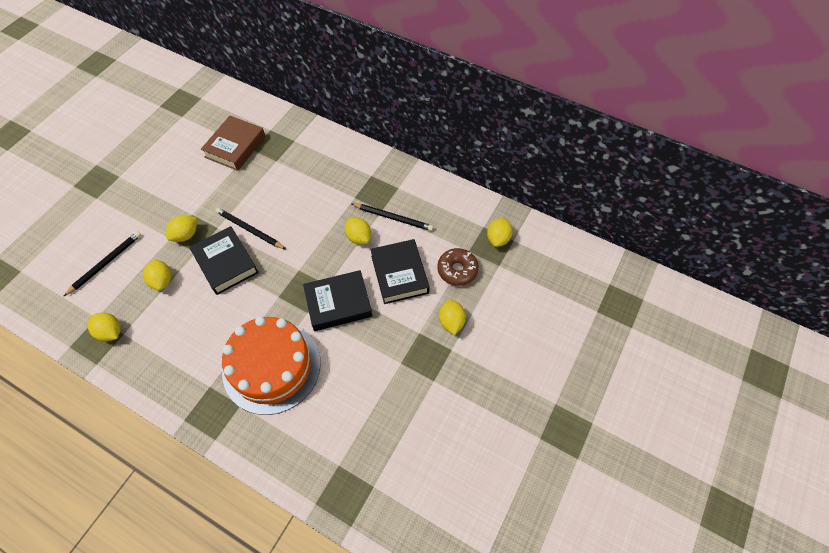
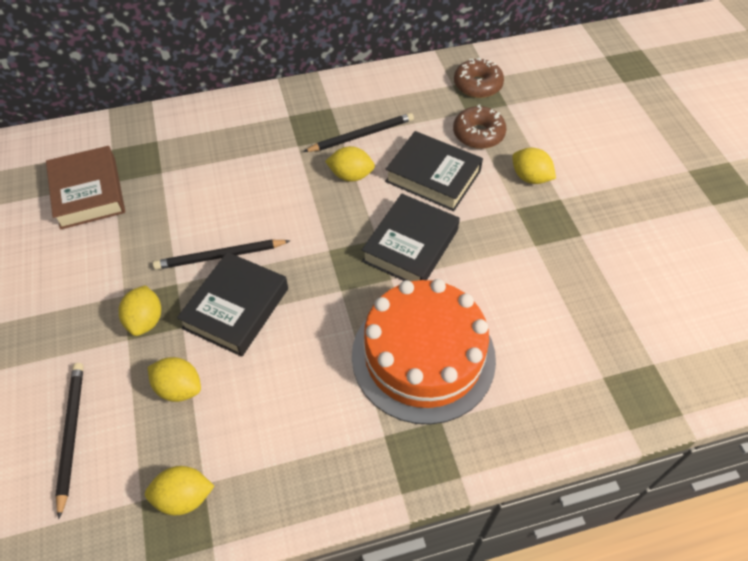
camera: 45 degrees left, 5 degrees down
(225, 263) = (236, 308): black book -> black book turned 75 degrees counterclockwise
(498, 238) = (477, 85): yellow lemon -> brown donut

